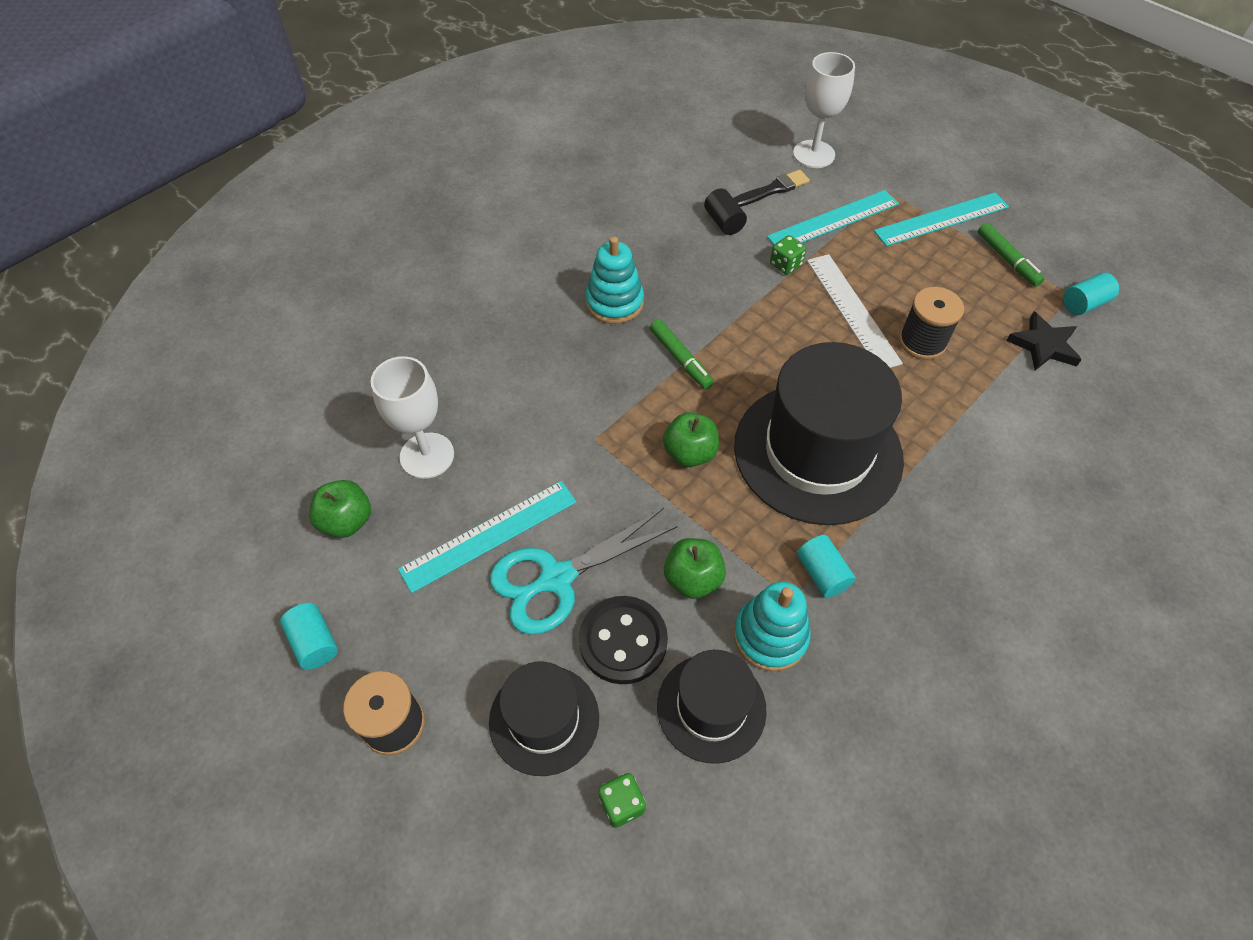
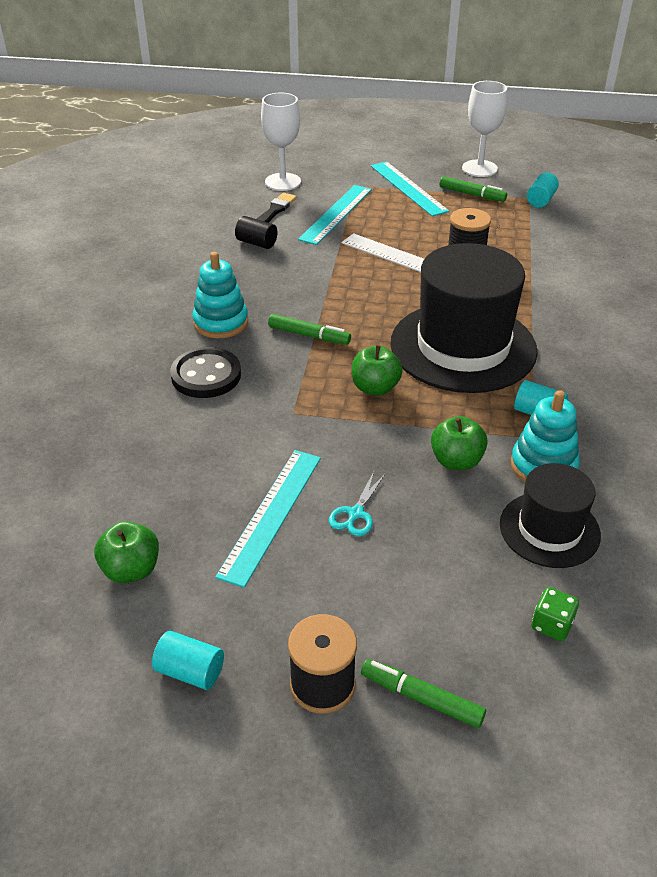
camera: 35 degrees left, 15 degrees down
(427, 455) = (160, 489): white goblet -> white goblet (479, 168)
(455, 792) = (421, 698): none -> green marker
(544, 719) = (440, 607): black hat -> none
(557, 578) = (356, 513): turquoise scissors -> turquoise scissors, size x0.48
(623, 641) = (446, 525): black button -> black button (206, 375)
(785, 264) = (328, 251): green dice -> none
(941, 219) = (408, 188): turquoise ruler -> turquoise ruler turned 60 degrees counterclockwise
(1043, 345) = (540, 230): black star -> none

